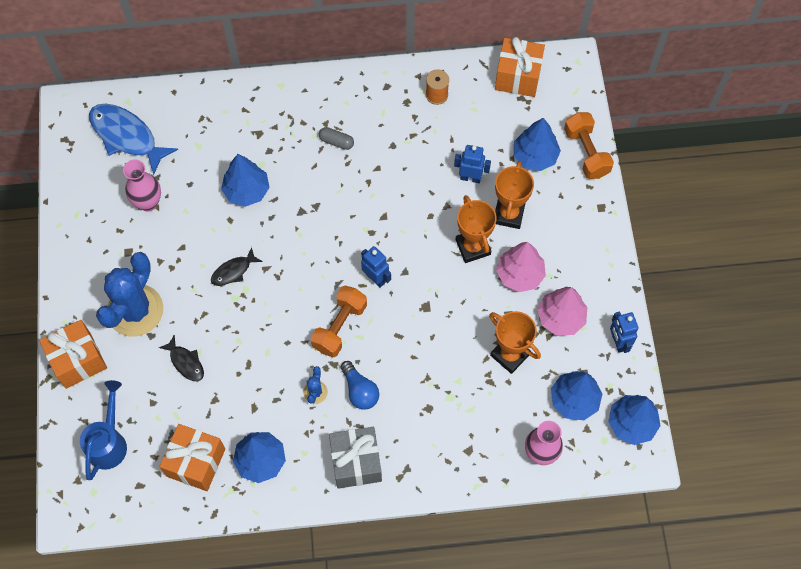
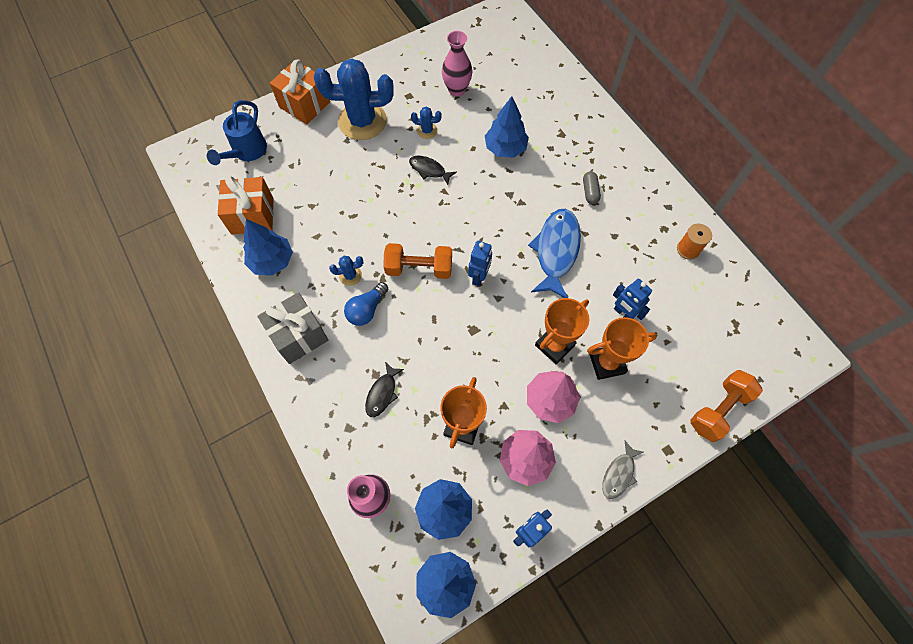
camera: 65 degrees right, 0 degrees up
(109, 442) = (247, 152): blue watering can -> blue watering can turned 120 degrees clockwise
(127, 136) = (504, 53): blue fish -> blue fish (556, 251)
(184, 253) = (427, 131): none -> blue cactus
(185, 362) = (334, 172): black fish -> black fish (382, 393)
(470, 178) = (623, 313): blue robot -> blue robot turned 150 degrees clockwise
(518, 77) = (755, 310): orange gift -> none
(535, 156) = (682, 362): blue tree -> none
(603, 253) = (619, 474): none -> grey fish

